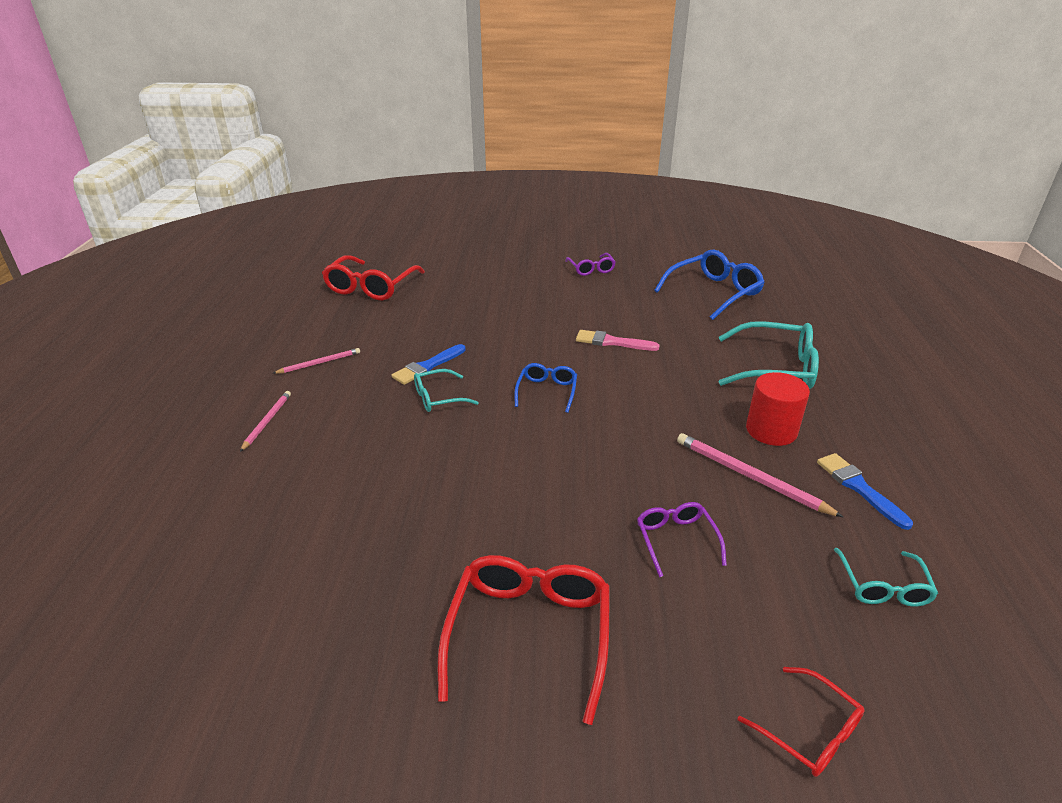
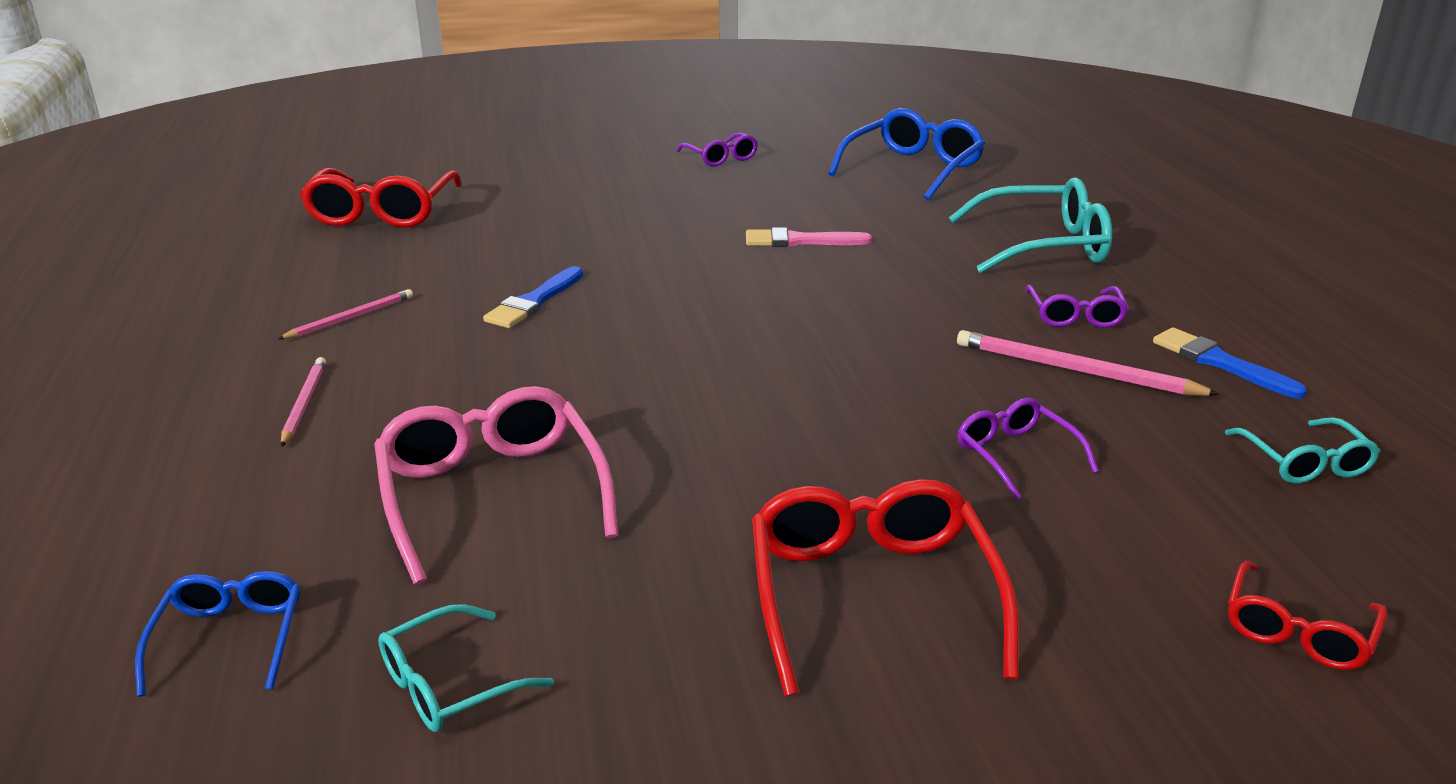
camera: 15 degrees left, 5 degrees down
(339, 507) = (492, 494): none -> pink glasses
(438, 398) = (574, 338): turquoise glasses -> turquoise glasses (450, 684)
(547, 391) = (737, 310): blue glasses -> blue glasses (229, 639)
(771, 430) = (1075, 315): red cylinder -> purple glasses
(809, 731) = (1297, 631): red glasses -> red glasses turned 90 degrees clockwise

